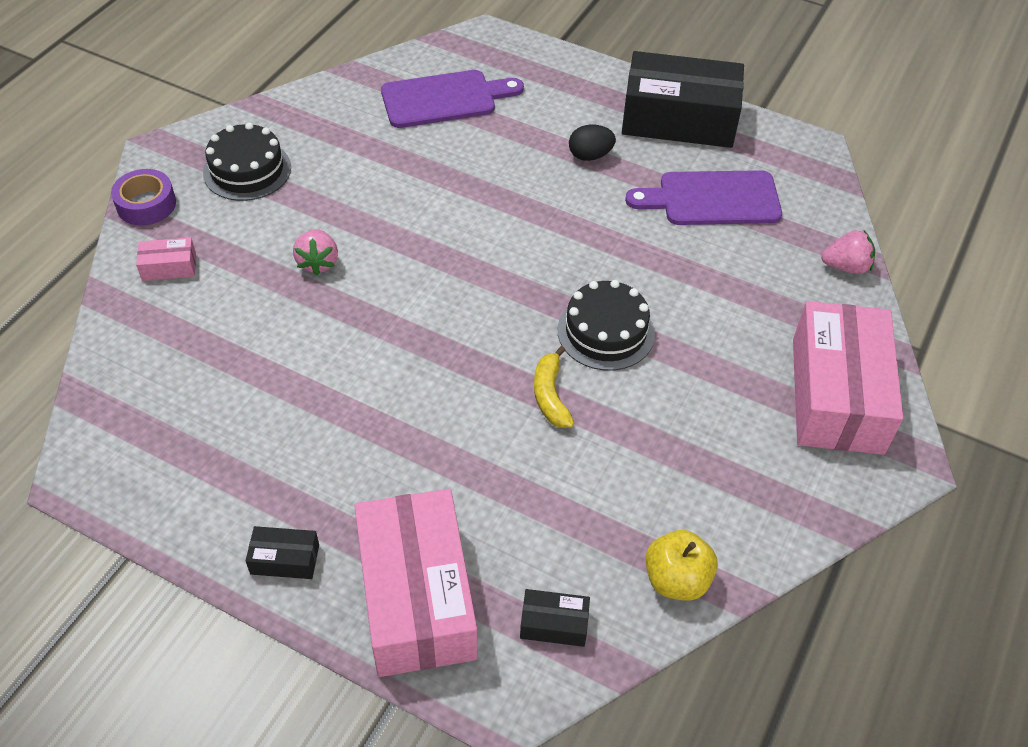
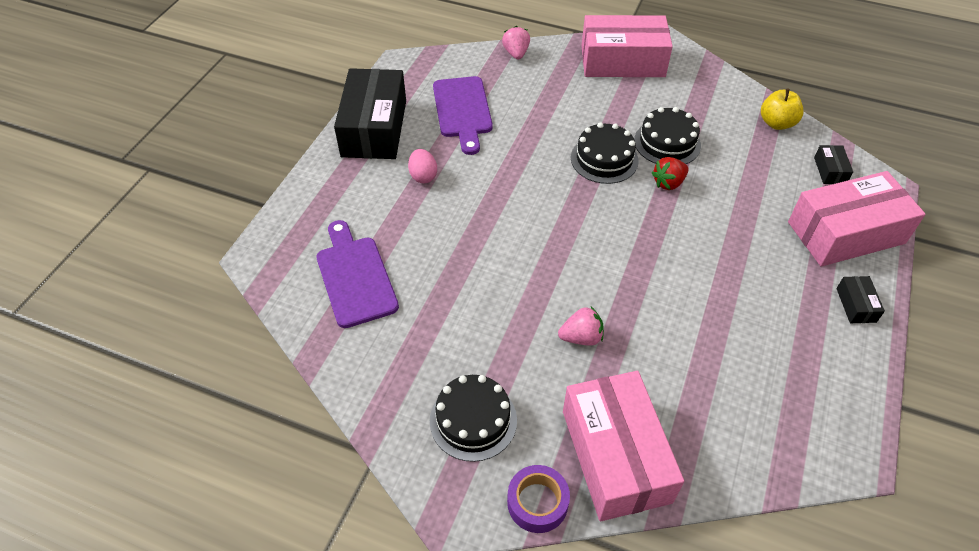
camera: 95 degrees left, 0 degrees up
(169, 267) = (615, 455): pink box -> pink box, size x2.42
(550, 395) = (668, 183): yellow banana -> red strawberry
(590, 156) = (423, 176): black egg -> pink egg
(635, 412) = (667, 143): none -> black cake

